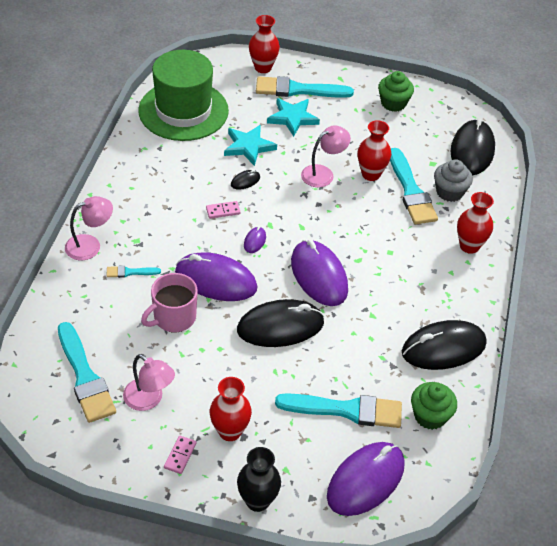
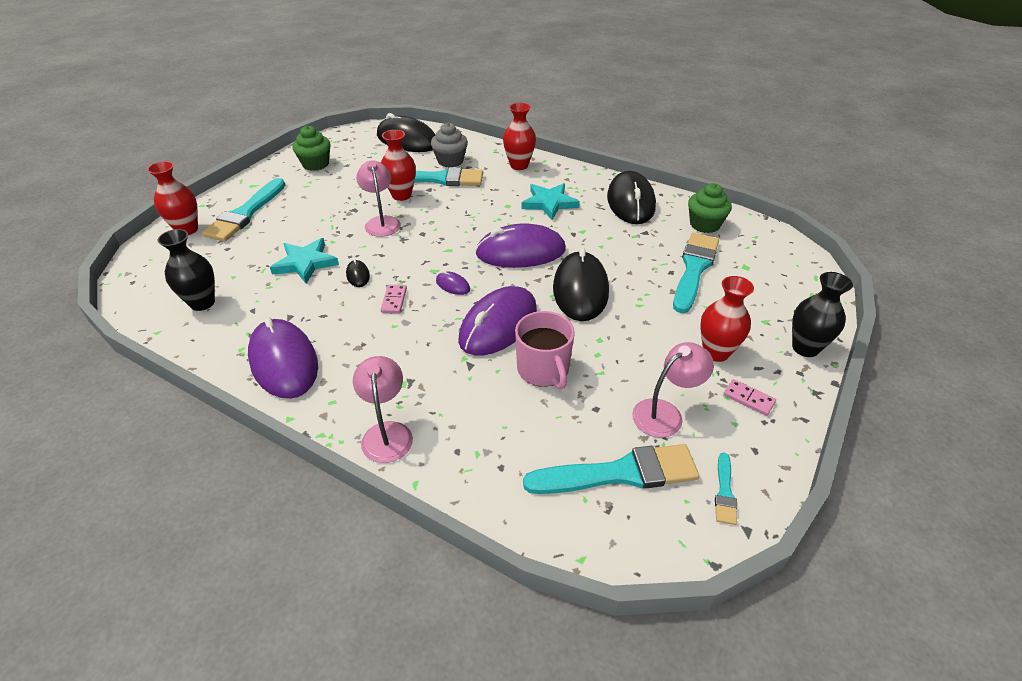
camera: 70 degrees left, 5 degrees down
(130, 272) = (454, 398): turquoise brush -> turquoise brush (724, 492)
(183, 111) = (202, 303): green hat -> black vase
(292, 118) = (285, 225): turquoise star -> turquoise star (549, 203)
(365, 480) = (776, 274): purple mouse -> purple mouse (284, 362)

